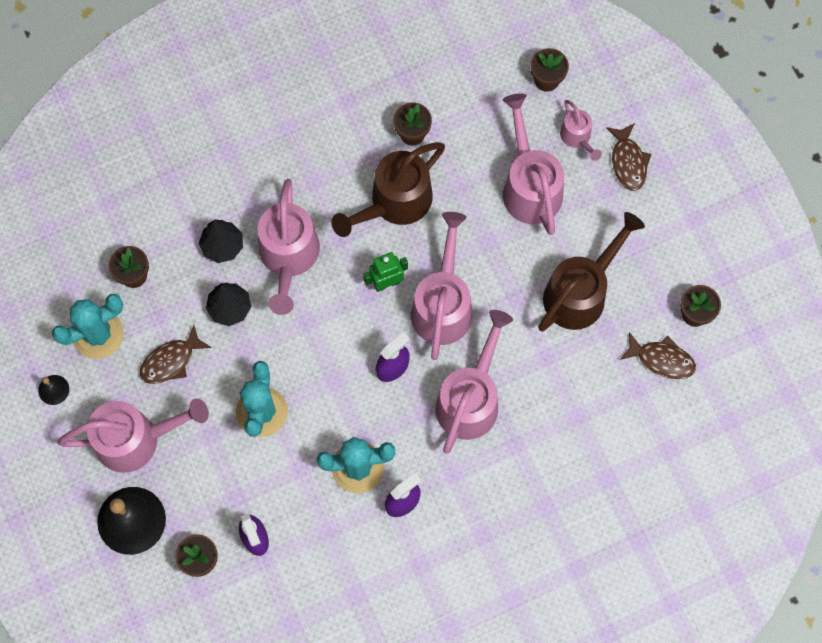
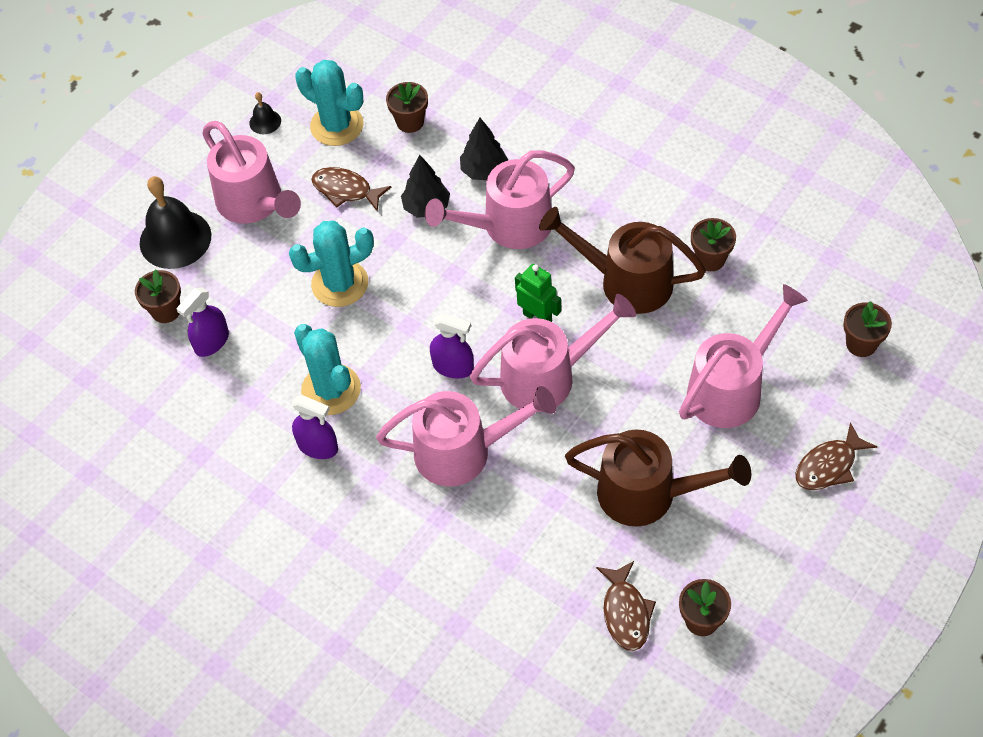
camera: 65 degrees right, 15 degrees down
(577, 138) = (819, 404): pink watering can -> none

